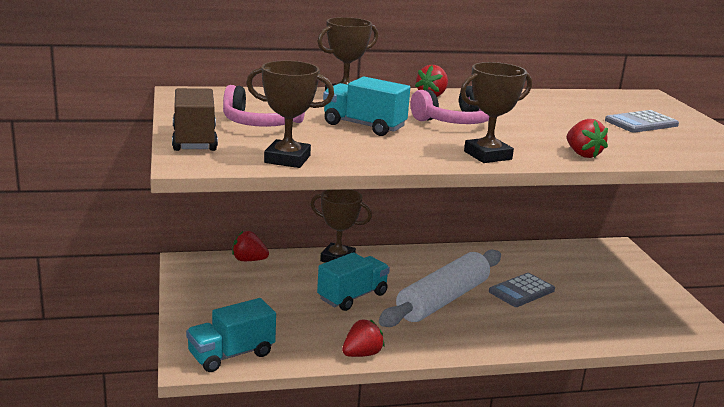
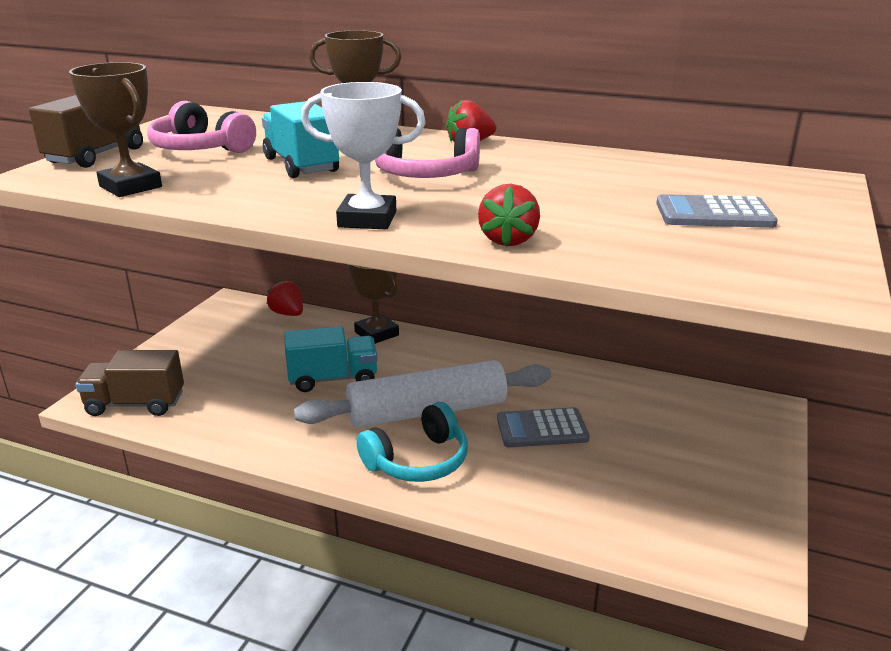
camera: 35 degrees right, 5 degrees up
(231, 355) = (135, 404): turquoise truck -> brown truck
(362, 354) = (252, 445): red strawberry -> none
(478, 330) = (418, 461): none -> turquoise headphones
(487, 155) = (367, 219): brown trophy -> white trophy

